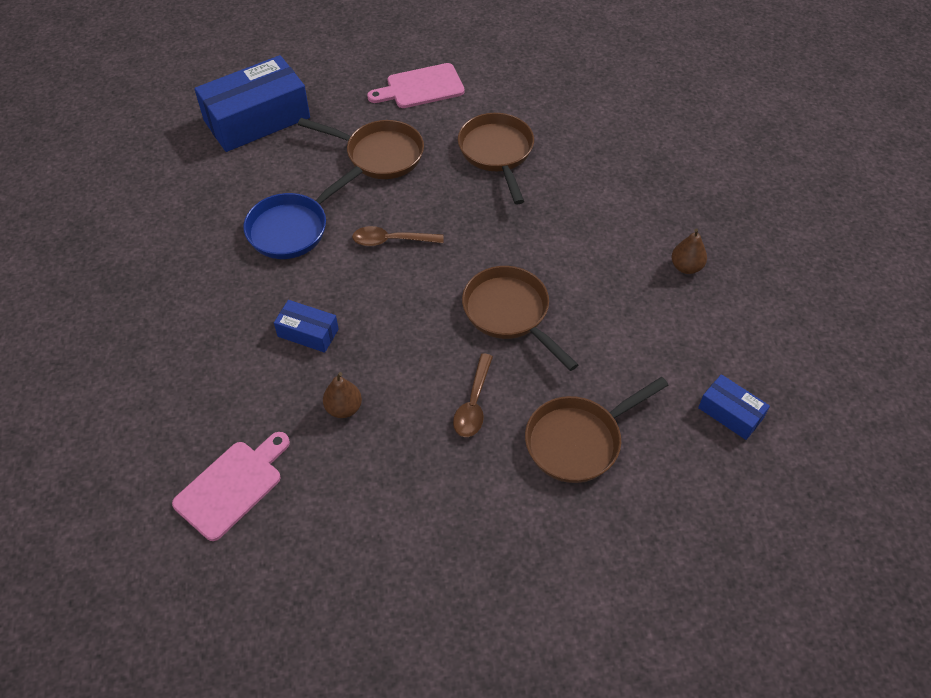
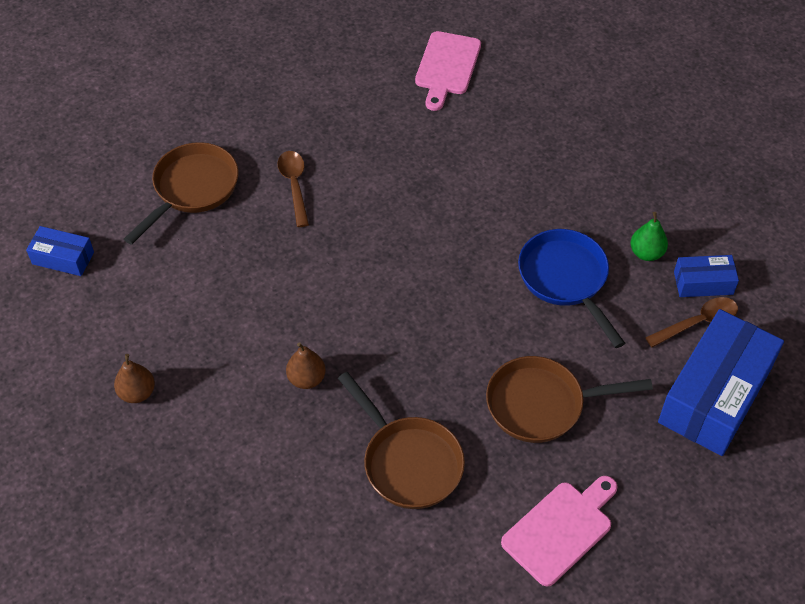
camera: 155 degrees right, 0 degrees up
(212, 224) = (646, 253): none -> green pear
(292, 228) = (566, 279): blue pan -> blue pan turned 45 degrees counterclockwise
(308, 333) = (474, 189): blue box -> blue box (703, 283)
(344, 408) = (400, 144): brown pear -> brown pear (306, 379)
(391, 241) = (458, 304): brown spoon -> brown spoon (697, 323)
(509, 313) = (300, 274): brown pan -> none

